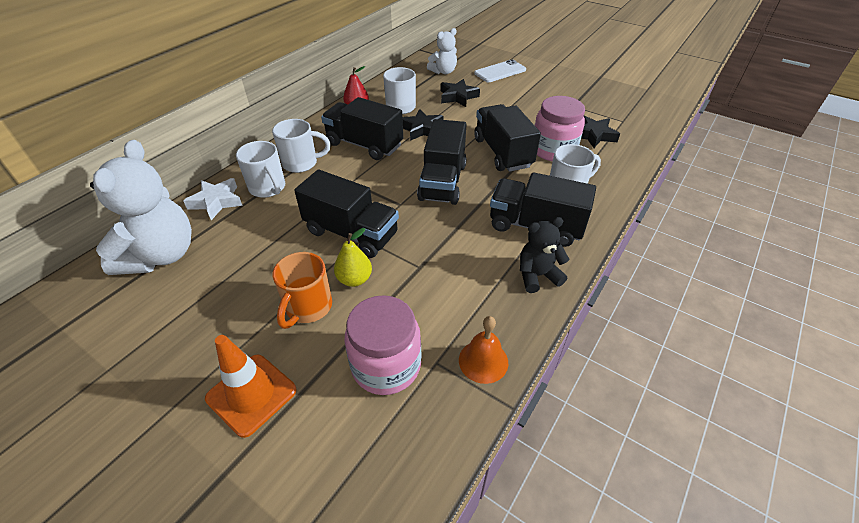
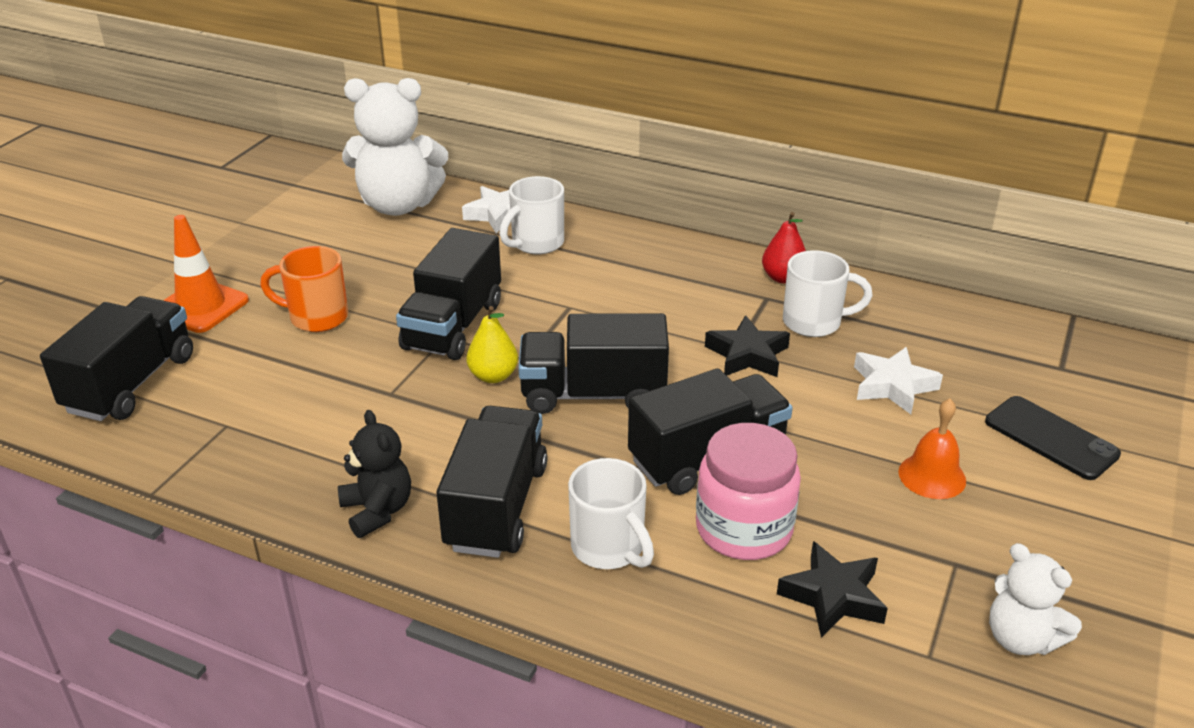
camera: 80 degrees right, 10 degrees down
(301, 163) = (602, 257): white mug -> none
(354, 279) = (364, 343): yellow pear -> yellow pear (493, 376)
(364, 145) = (672, 303): black truck -> black truck (131, 384)
(386, 365) = (226, 387): pink jar -> none
(443, 71) = (990, 357): white teddy bear -> white teddy bear (1021, 639)
(458, 97) = (892, 386): black star -> white star
(483, 361) = (223, 464): orange bell -> orange bell (932, 476)
(500, 72) = (1050, 438): white phone -> black phone

